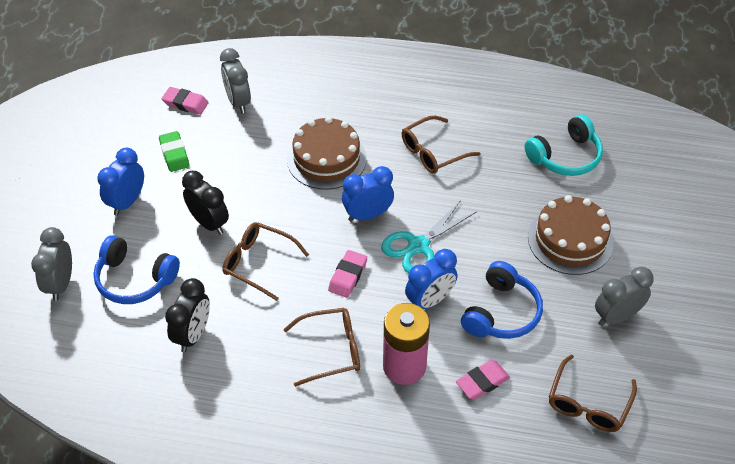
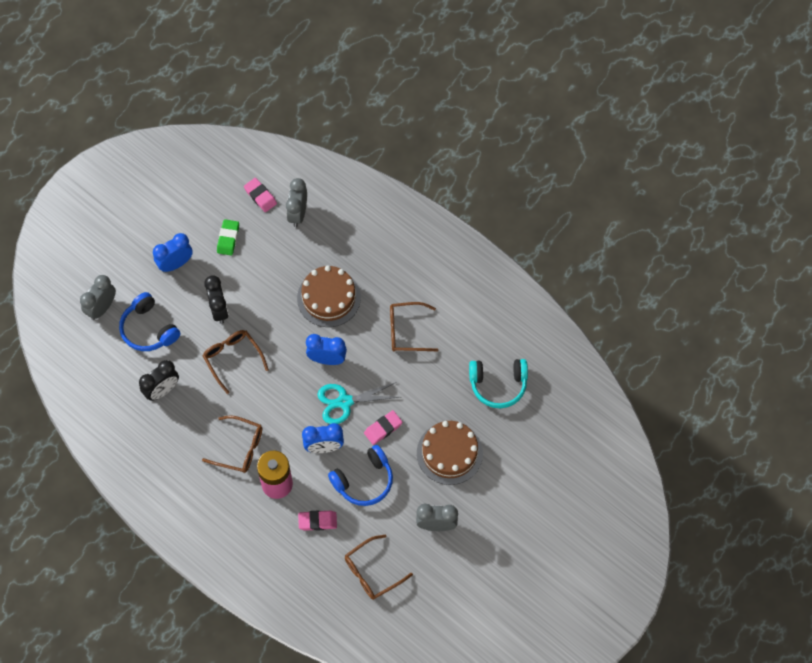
camera: 30 degrees right, 15 degrees up
(348, 276) = (283, 400): pink eraser -> pink eraser (383, 428)

